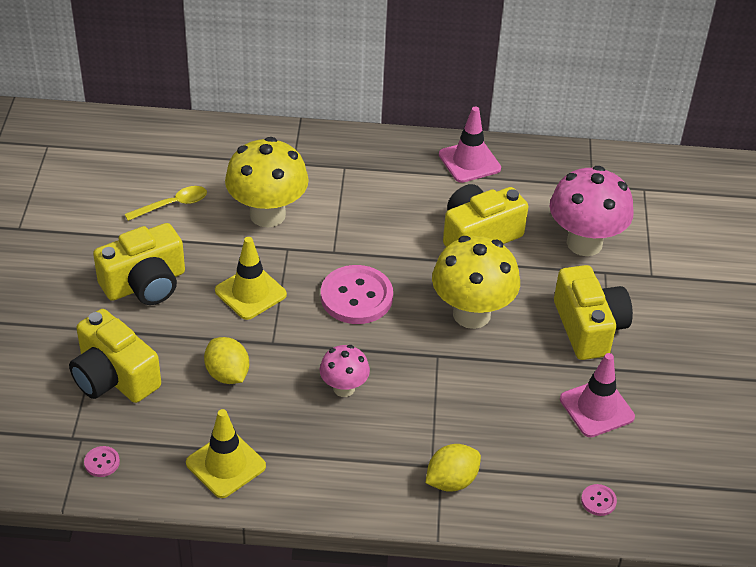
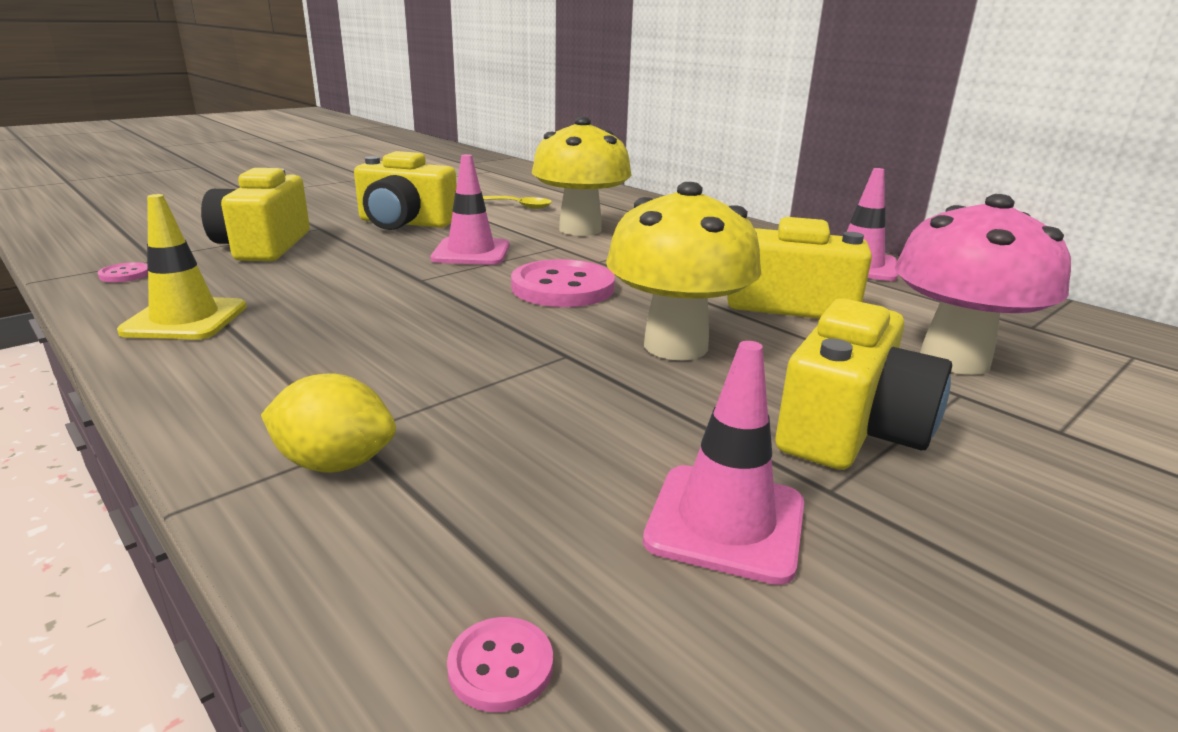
camera: 45 degrees right, 20 degrees down
(227, 374) = (338, 278): yellow lemon -> none
(250, 293) = (471, 252): yellow traffic cone -> pink traffic cone
(344, 388) = (411, 329): pink mushroom -> none

